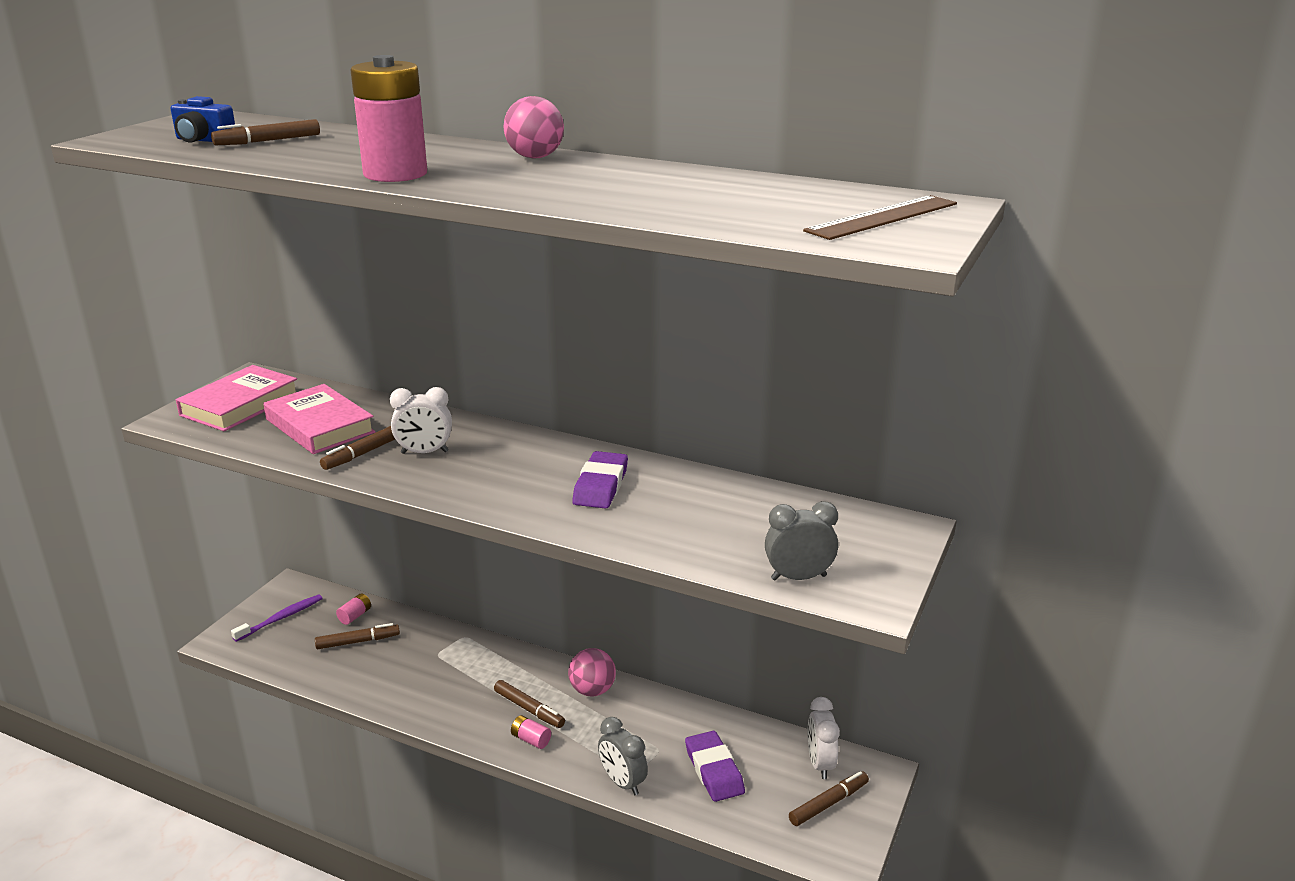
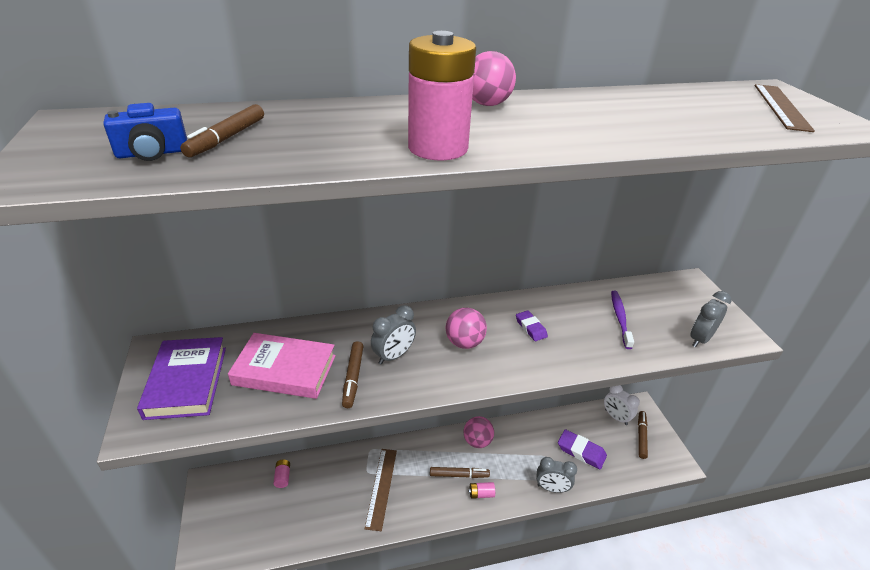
camera: 40 degrees left, 10 degrees up
(240, 405) = (187, 382): pink book -> purple book
(281, 618) = (229, 511): purple toothbrush -> purple toothbrush (620, 318)
(358, 642) = (306, 495): brown marker -> none
(424, 452) = (394, 356): white clock -> grey clock
(434, 675) = (381, 487): none -> brown ruler
(508, 469) = (464, 343): none -> pink ball
(601, 486) = (531, 328): purple eraser -> purple eraser, size x0.62

